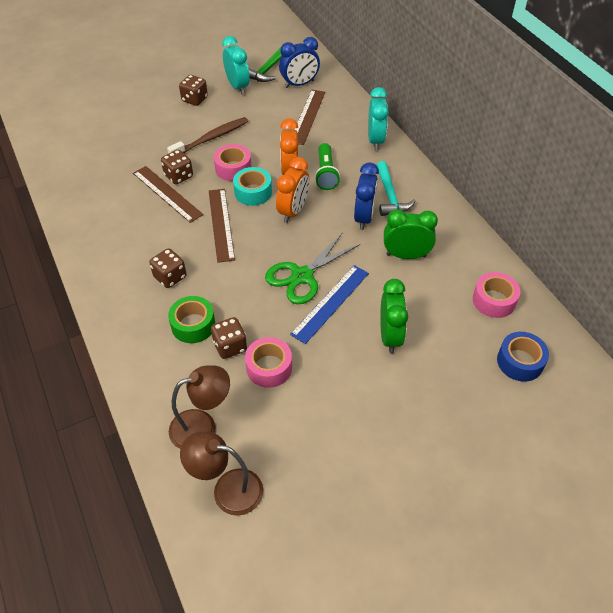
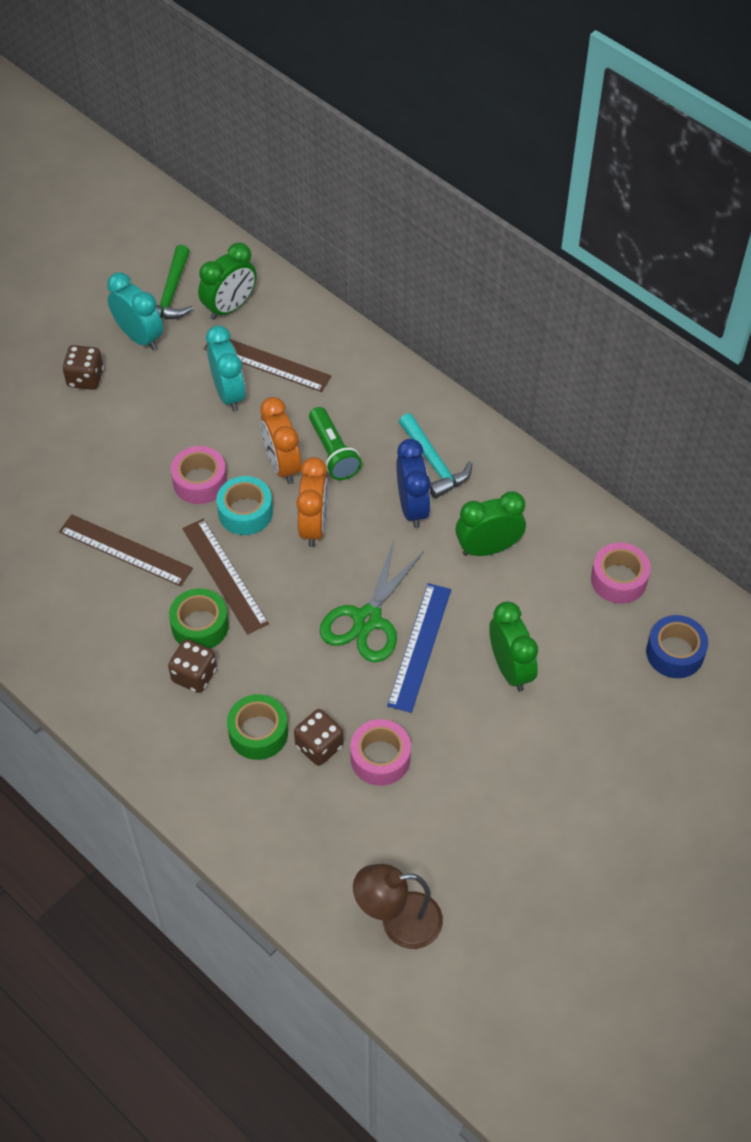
camera: 20 degrees left, 5 degrees up
(178, 176) = (128, 517): brown dice -> none
(189, 249) = (200, 626): none -> green tape
(202, 426) = (333, 859): brown lamp -> none
(211, 138) = (144, 440): brown toothbrush -> none
(299, 84) = (230, 307): blue clock -> green clock
(307, 116) = (267, 362): brown ruler -> brown ruler turned 60 degrees counterclockwise
(375, 140) = (379, 377): turquoise clock -> turquoise clock (229, 393)

